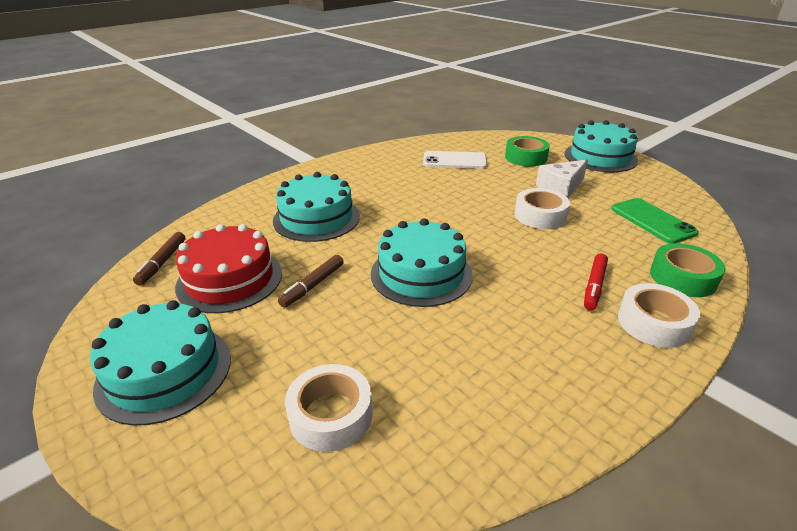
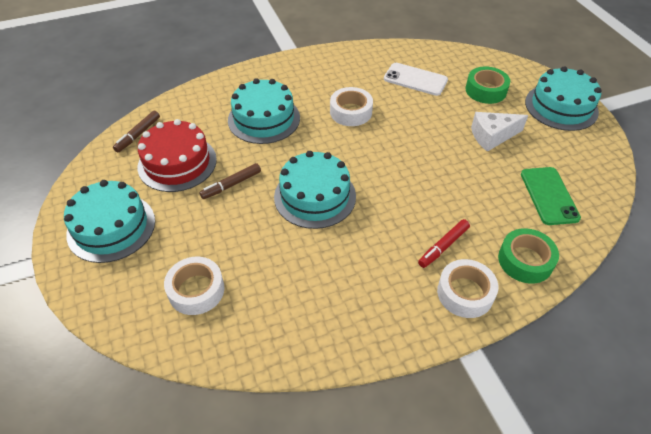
camera: 20 degrees right, 15 degrees up
(540, 215) = (450, 163): white tape -> white tape (351, 112)

